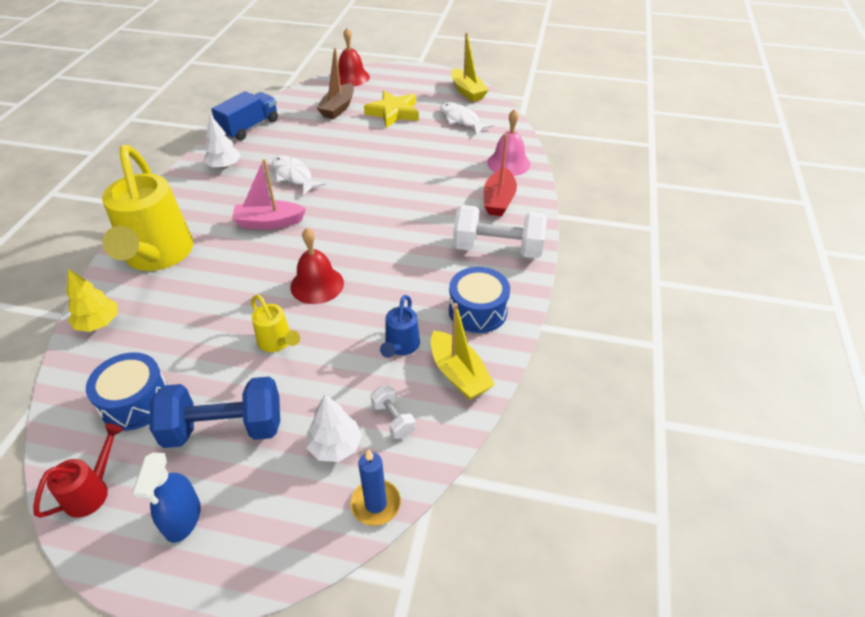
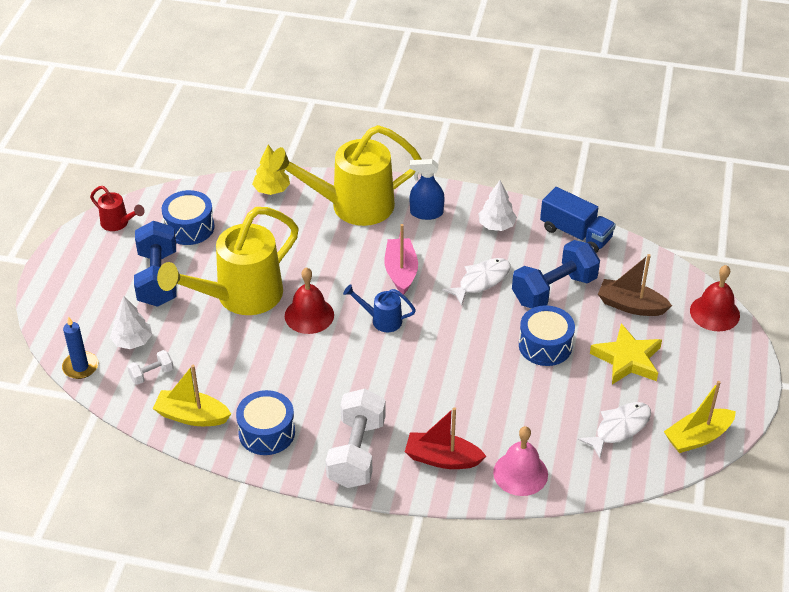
camera: 90 degrees right, 0 degrees up
(183, 518) = (89, 270): blue spray bottle -> blue spray bottle (426, 213)
(277, 342) = (240, 297): yellow watering can -> yellow watering can, size x2.24
(313, 140) = (554, 290): none -> blue dumbbell
(375, 147) = (545, 345): none -> blue drum
(400, 346) = (227, 377): blue watering can -> blue watering can (382, 320)
(458, 374) = (192, 416): yellow boat -> yellow boat turned 45 degrees clockwise

